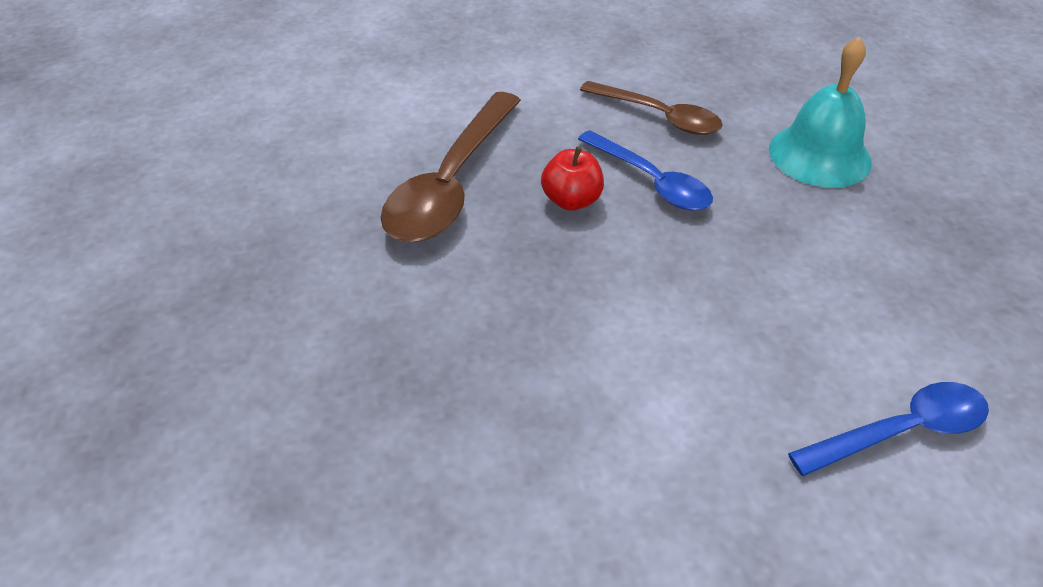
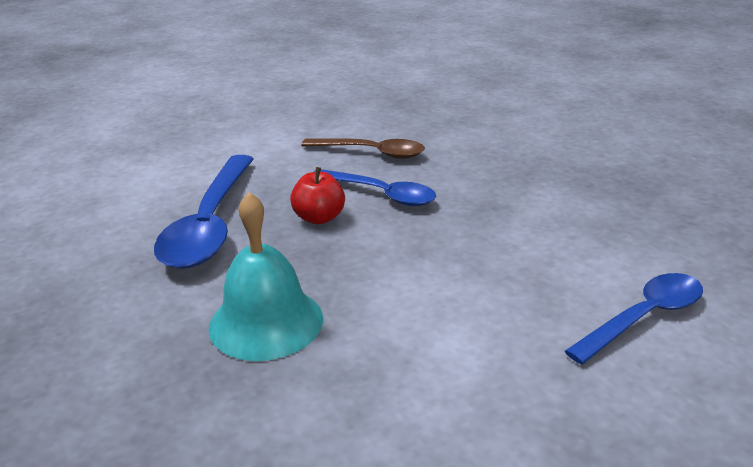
camera: 15 degrees left, 15 degrees down
(451, 183) = (210, 224): brown spoon -> blue spoon
(819, 155) = (505, 156): turquoise bell -> turquoise bell (266, 322)

